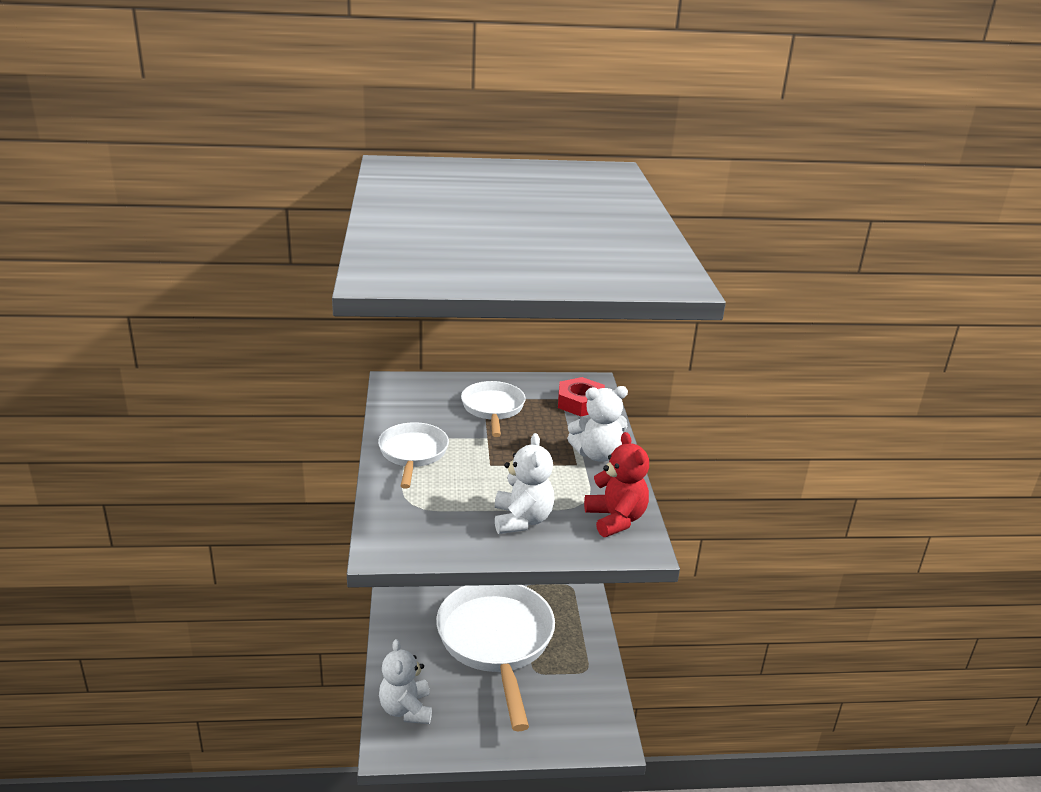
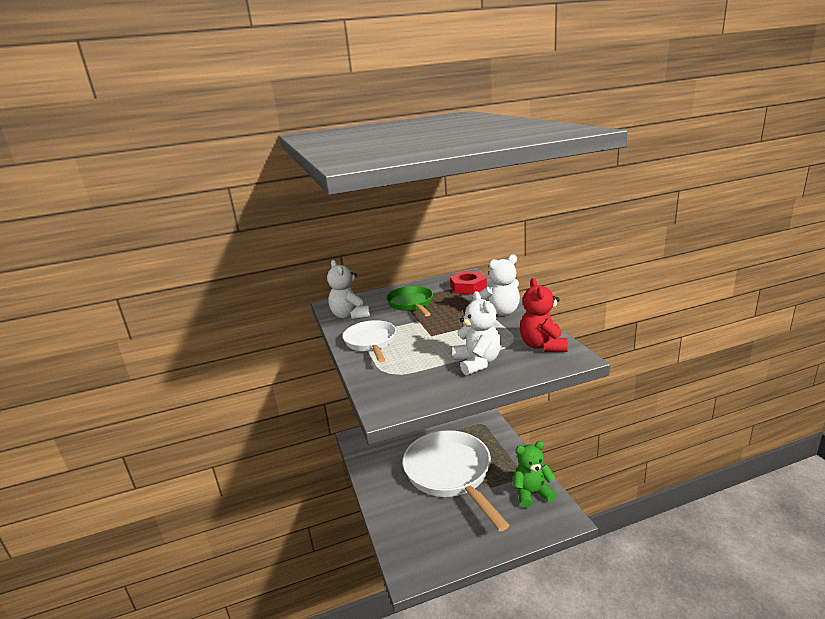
camera: 10 degrees left, 5 degrees down
(406, 709) = (408, 541): white teddy bear -> white teddy bear (350, 315)
(493, 409) = (411, 304): white pan -> green pan
(586, 697) = (532, 493): none -> green teddy bear
(615, 519) = (543, 346): red teddy bear -> red teddy bear turned 150 degrees counterclockwise

